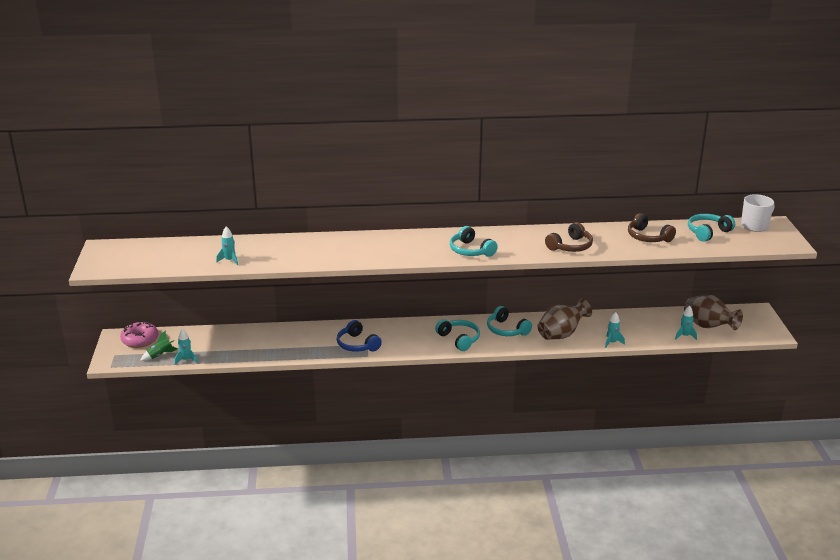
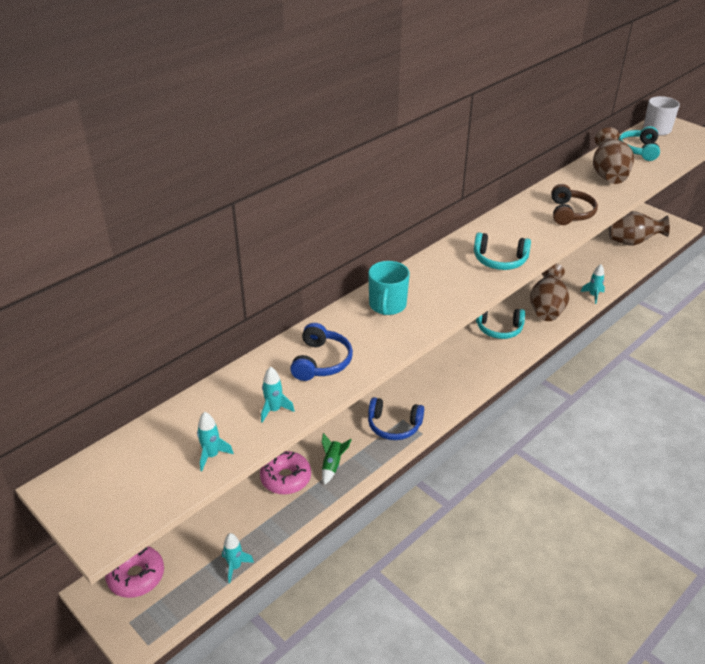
camera: 40 degrees left, 10 degrees up
(160, 355) = (193, 582): green rocket -> green rocket (332, 465)
(263, 338) = (286, 478): none -> pink donut
(284, 252) = (321, 361): none -> blue headphones
(363, 244) = (387, 305): none -> turquoise mug
(459, 339) = (475, 362): turquoise headphones -> none
(648, 237) = (608, 175): brown headphones -> brown vase
(684, 336) = (630, 260): turquoise rocket -> turquoise rocket (212, 455)

